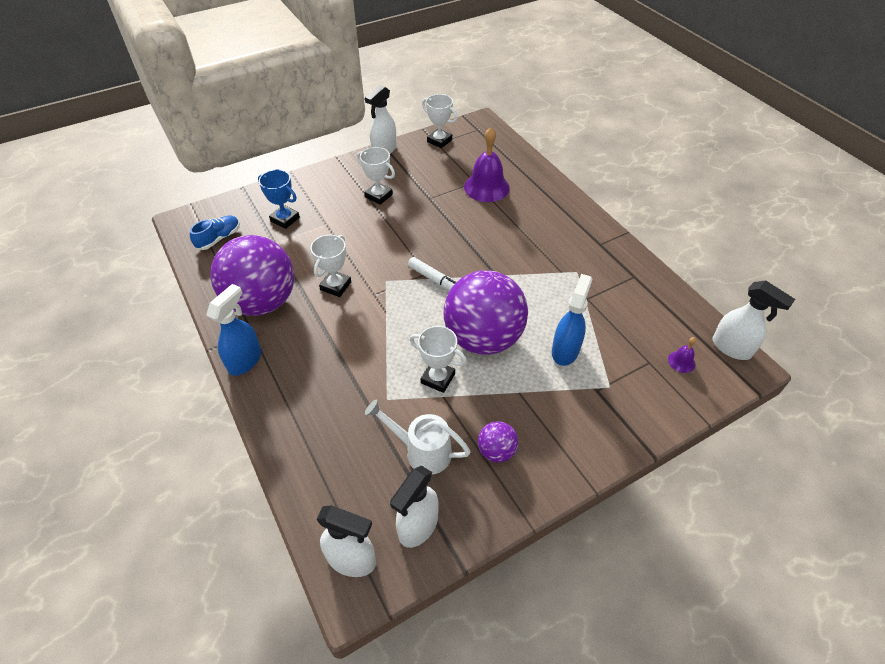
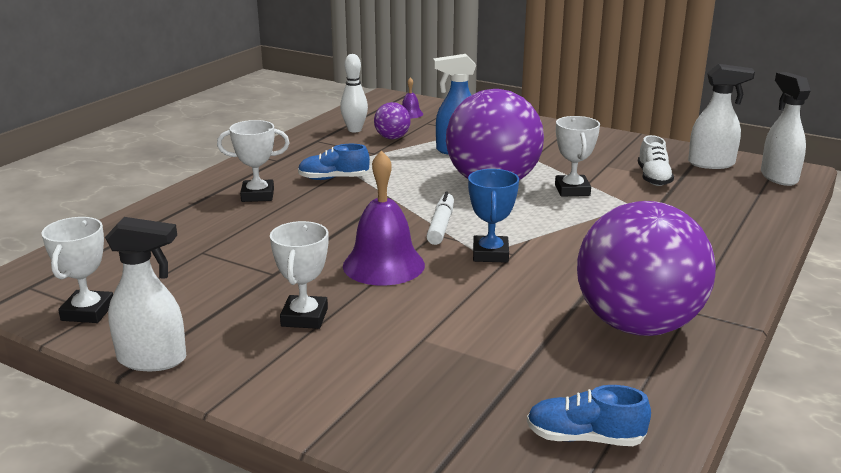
camera: 120 degrees left, 25 degrees down
(245, 360) = (728, 296): blue spray bottle -> none
(285, 219) = (455, 386): blue trophy -> blue trophy (490, 254)
(335, 286) = (535, 283): white trophy -> white trophy (257, 195)
(421, 451) = (653, 178): white watering can -> white shoe
(486, 187) = (210, 240): purple bell -> purple bell (383, 265)
(496, 451) = (603, 154): purple ball -> purple ball (392, 138)
(546, 259) = (333, 178): none -> blue shoe
(650, 307) = (354, 130): none -> white bowling pin
(731, 348) = (371, 102): white spray bottle -> none

